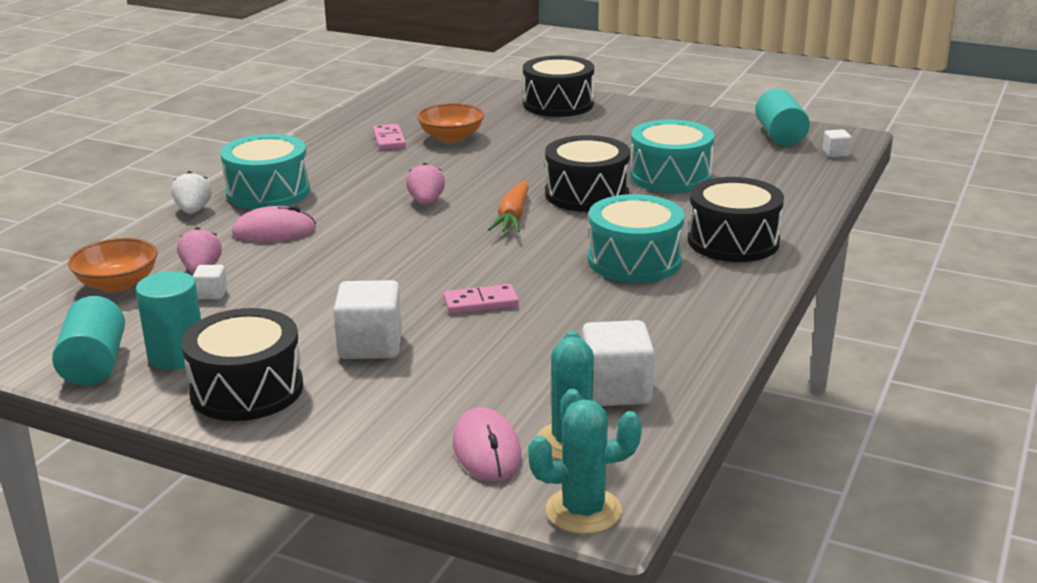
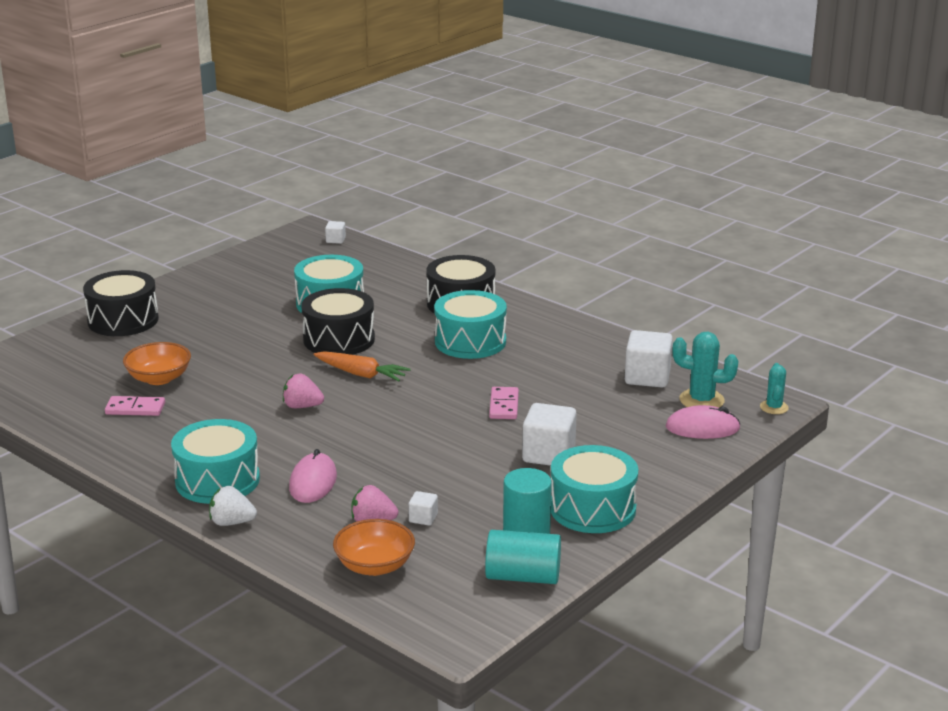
camera: 75 degrees left, 0 degrees up
(247, 389) = (592, 508): black drum -> turquoise drum
(583, 511) = (774, 407): turquoise cactus -> turquoise cactus, size x0.62
(780, 135) = (284, 250): turquoise cylinder -> none

